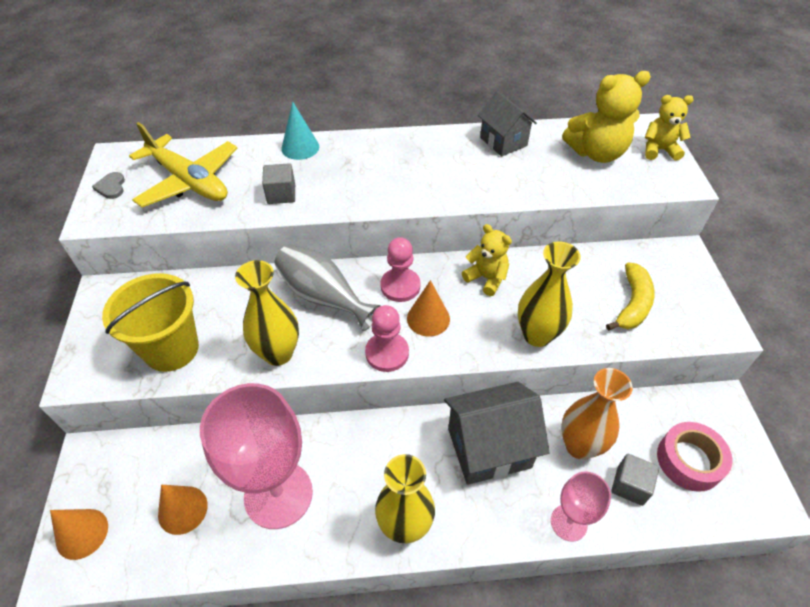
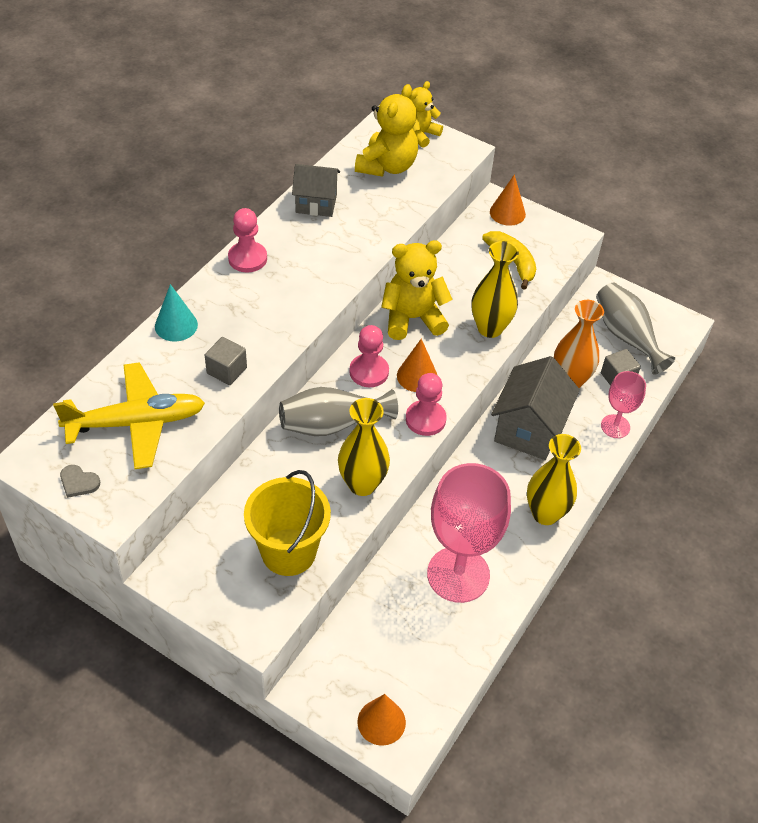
camera: 55 degrees left, 0 degrees up
(182, 510) = (418, 643): orange cone -> orange cone (507, 213)
(404, 142) = (247, 258): none -> pink pawn
(486, 278) = (412, 318): yellow teddy bear -> yellow teddy bear, size x1.57
(689, 460) = (626, 336): pink tape -> grey vase

